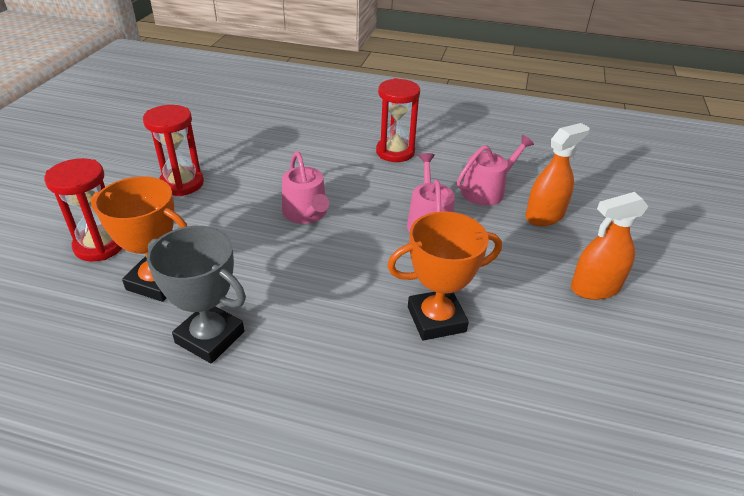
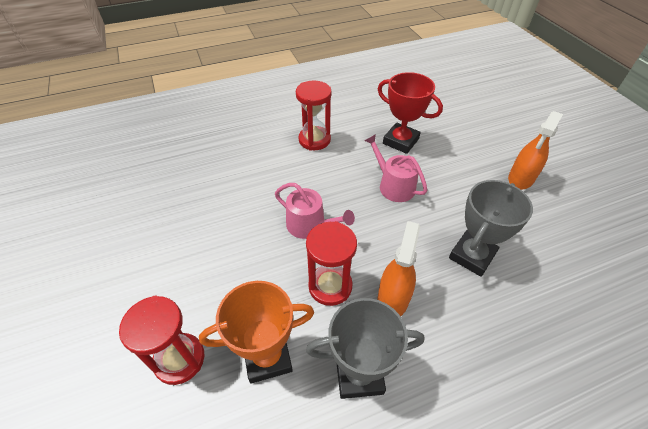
camera: 35 degrees left, 10 degrees up
(182, 184) = (184, 256): red hourglass -> red hourglass (330, 286)
(436, 319) = (472, 256): orange trophy -> grey trophy
(487, 191) = (400, 141): pink watering can -> red trophy
(544, 216) = (449, 143): orange spray bottle -> orange spray bottle (393, 299)

